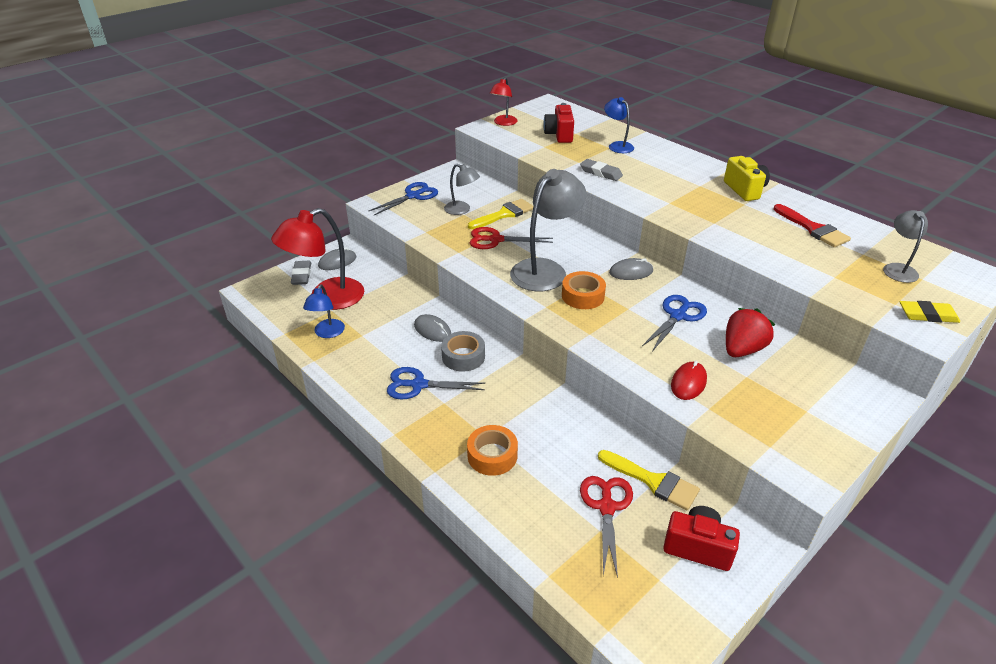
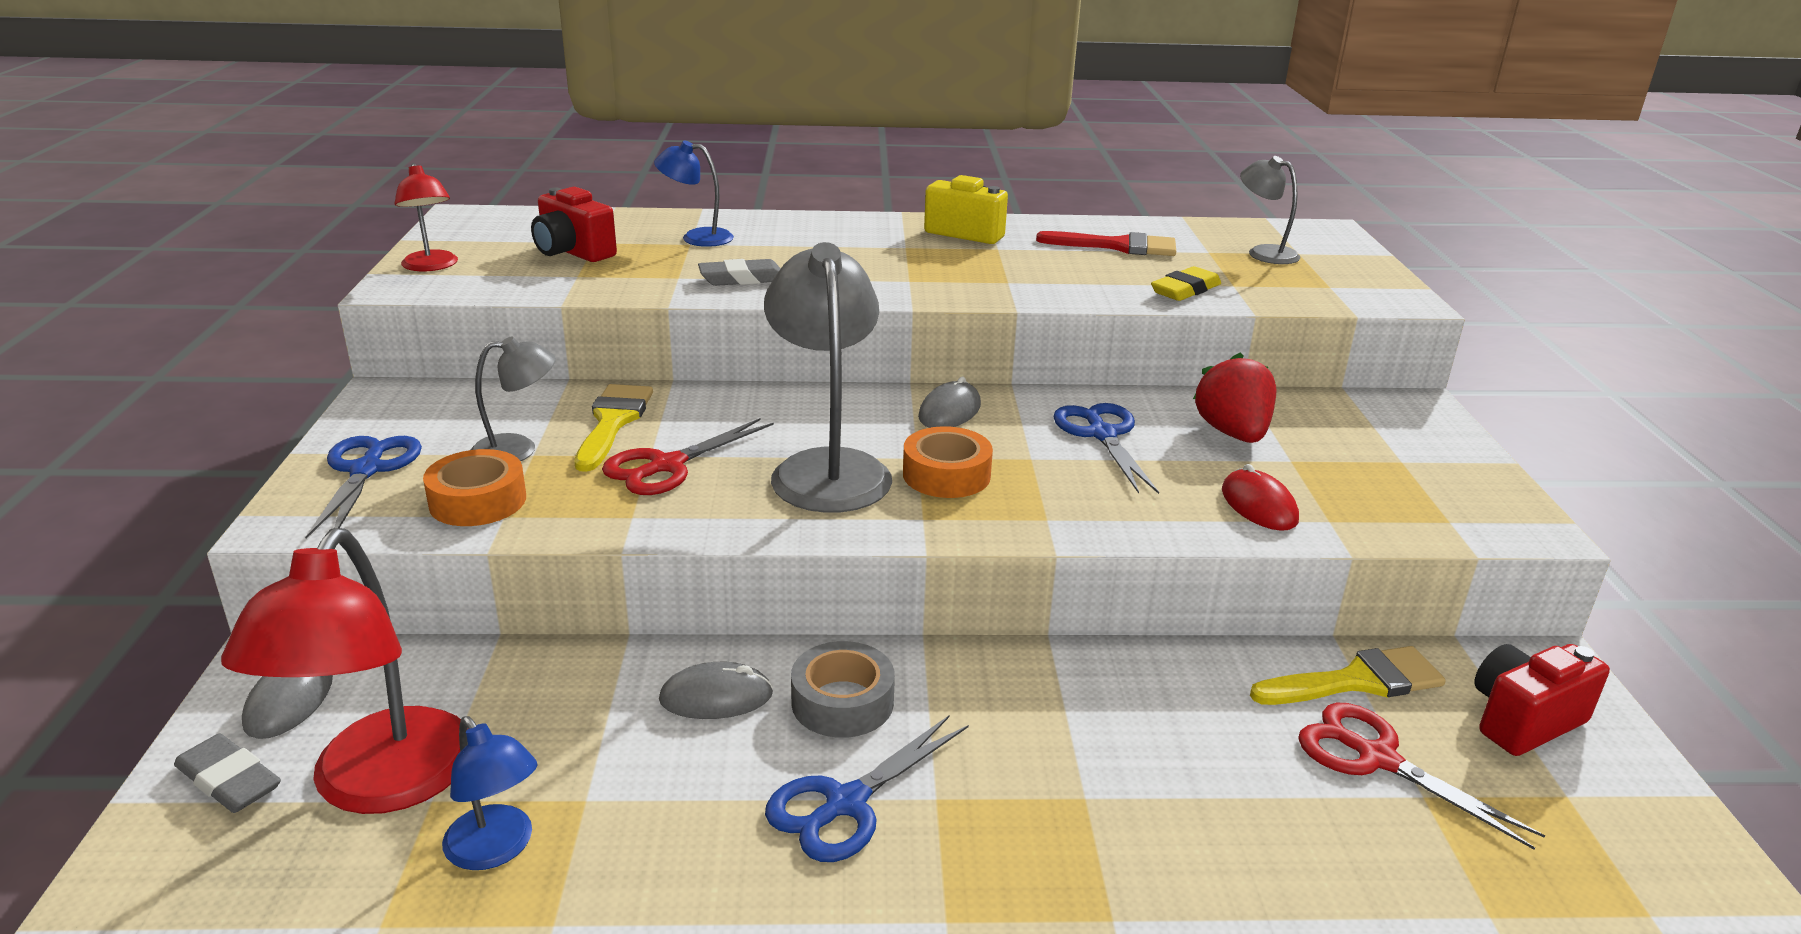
camera: 50 degrees left, 10 degrees down
(492, 455) = (1143, 817): orange tape -> orange tape (478, 501)
(927, 315) = (1371, 284): yellow eraser -> yellow eraser (1185, 290)

